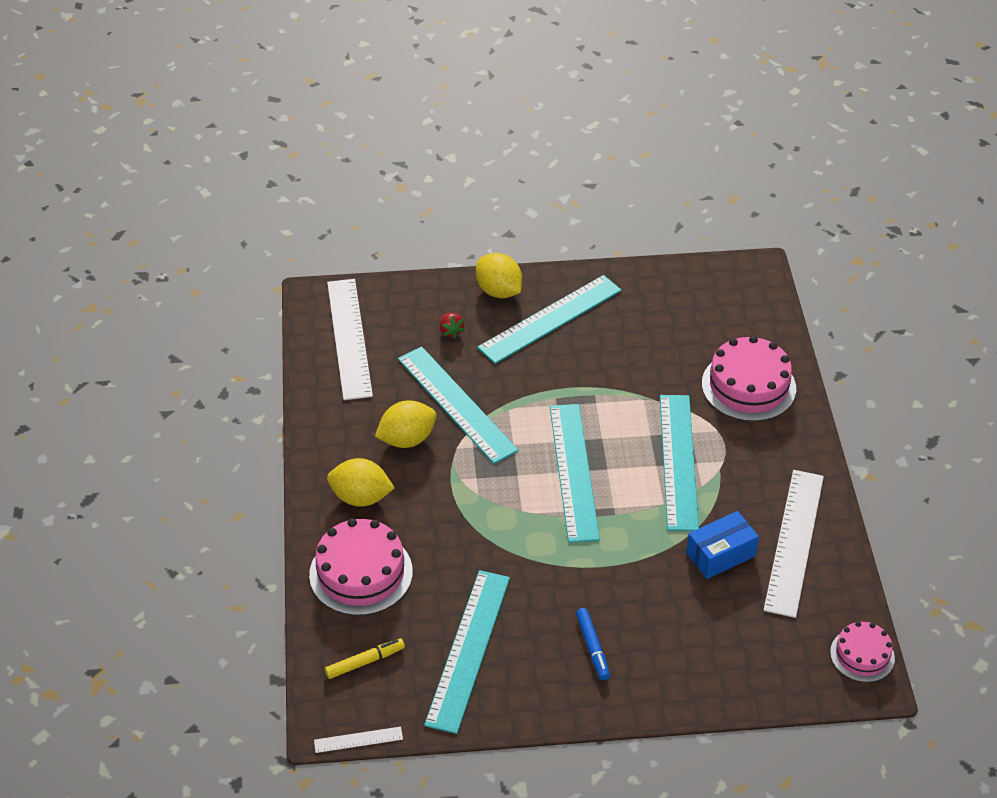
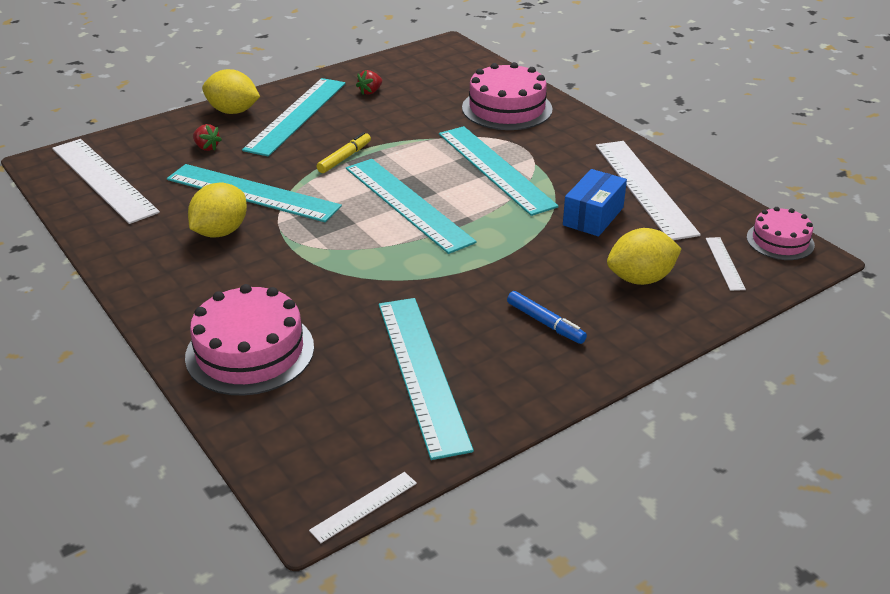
camera: 30 degrees left, 10 degrees down
(361, 497) = (203, 290): yellow lemon -> yellow lemon (640, 279)
(364, 662) = (314, 428): yellow marker -> yellow marker (344, 158)
(637, 311) = (370, 92): none -> red strawberry
(790, 656) = (724, 263): none -> white ruler

